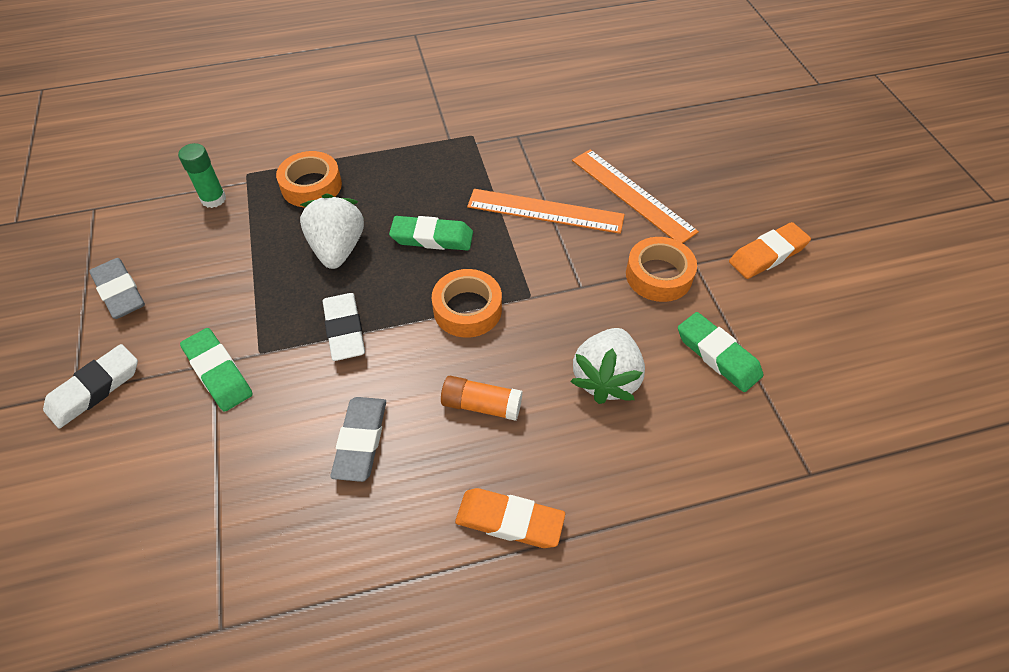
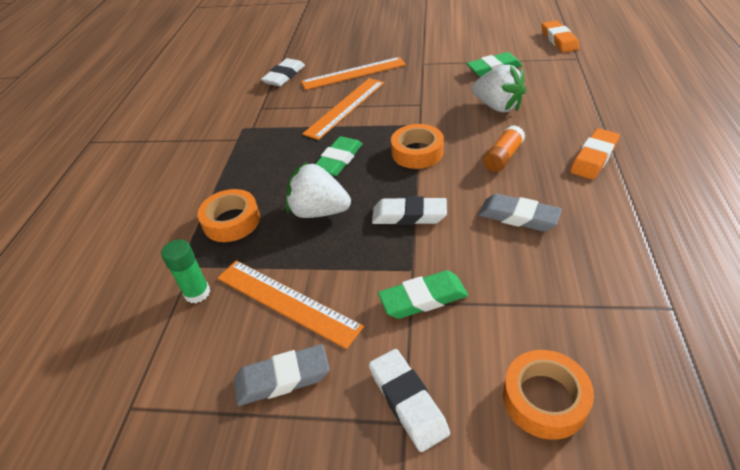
camera: 65 degrees left, 10 degrees down
(207, 265) = (286, 301): none -> orange ruler
(597, 130) = (284, 76): none -> white eraser
(658, 275) = (426, 76): orange tape -> orange tape (544, 399)
(767, 255) = (429, 41): orange eraser -> orange eraser (559, 40)

